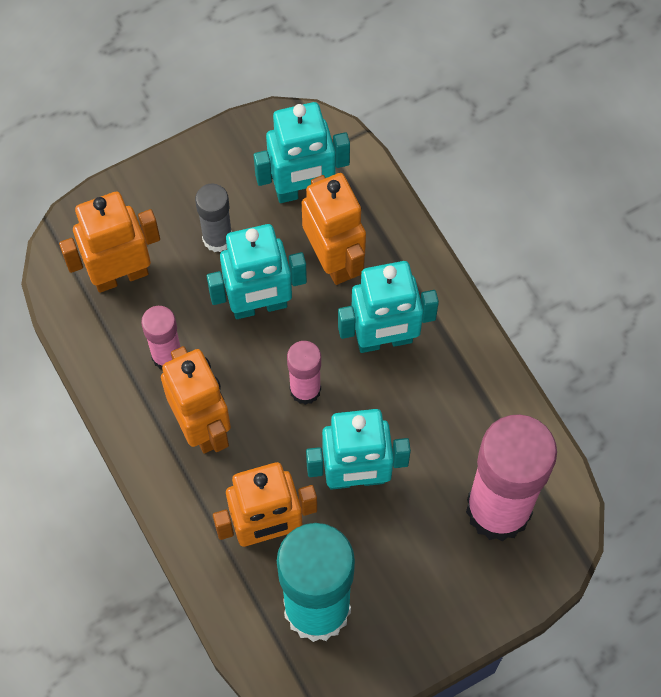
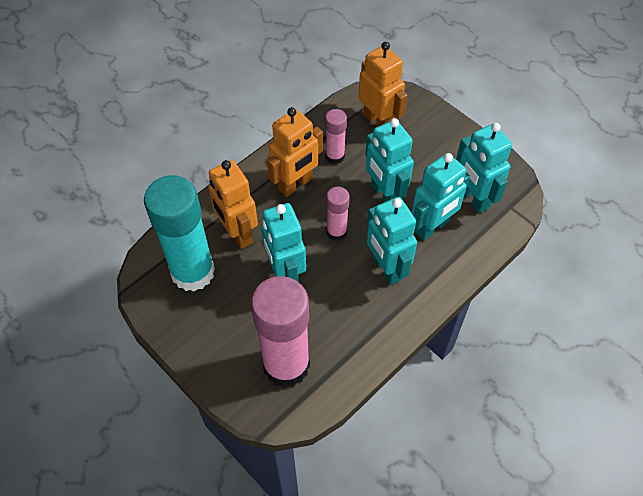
camera: 75 degrees right, 10 degrees down
(217, 238) = (421, 162): grey glue stick -> none
(334, 259) = (432, 227): orange robot -> turquoise robot

